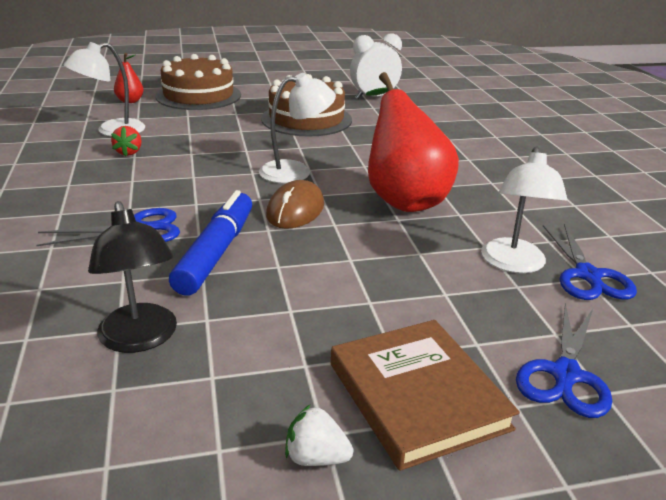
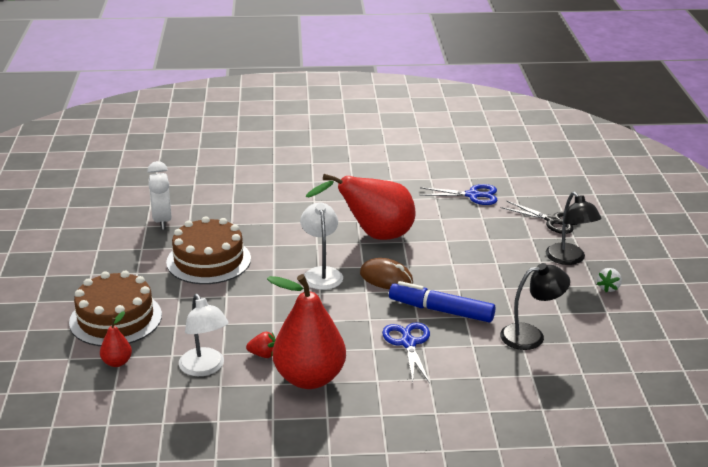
camera: 80 degrees left, 0 degrees up
(78, 176) = (309, 378): none -> red pear
(417, 396) = (569, 259): brown book -> black lamp
(513, 264) = (460, 213): white lamp -> none
(565, 375) = (553, 221): blue scissors -> black scissors

